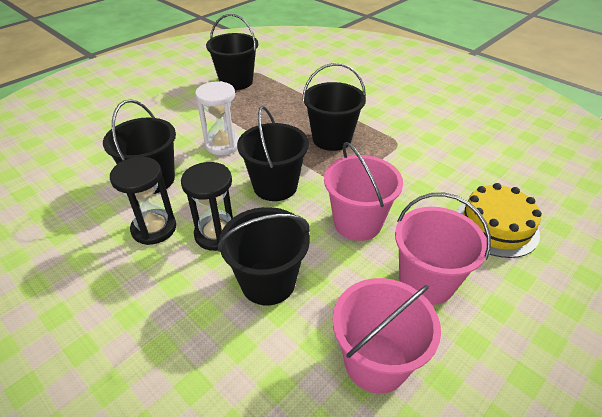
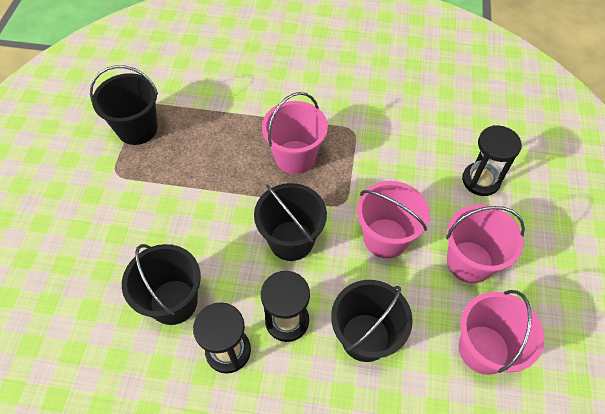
camera: 35 degrees left, 15 degrees up
(223, 144) = (201, 221): white hourglass -> none
(331, 139) = (295, 157): black bucket -> pink bucket
(496, 226) = (481, 180): yellow cake -> black hourglass

